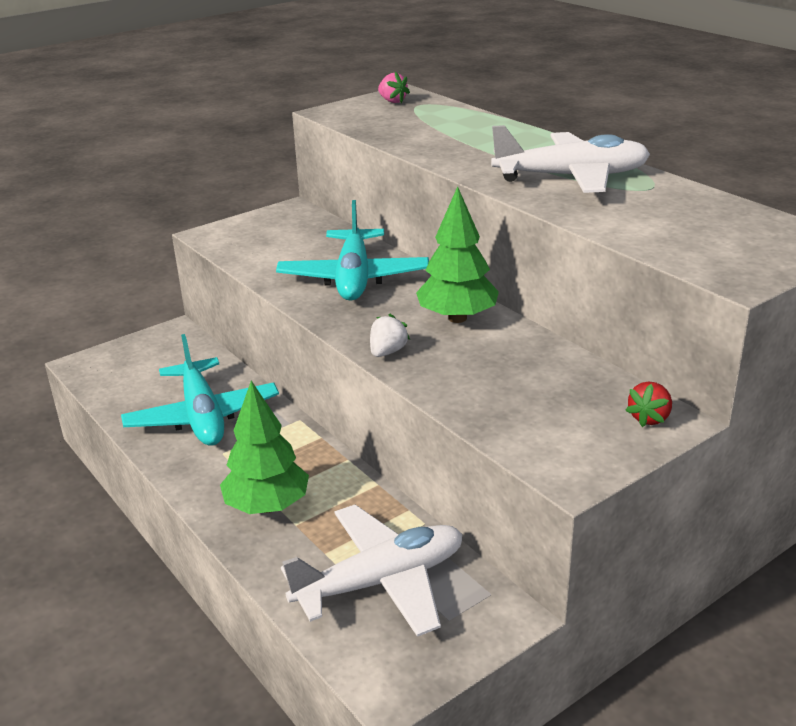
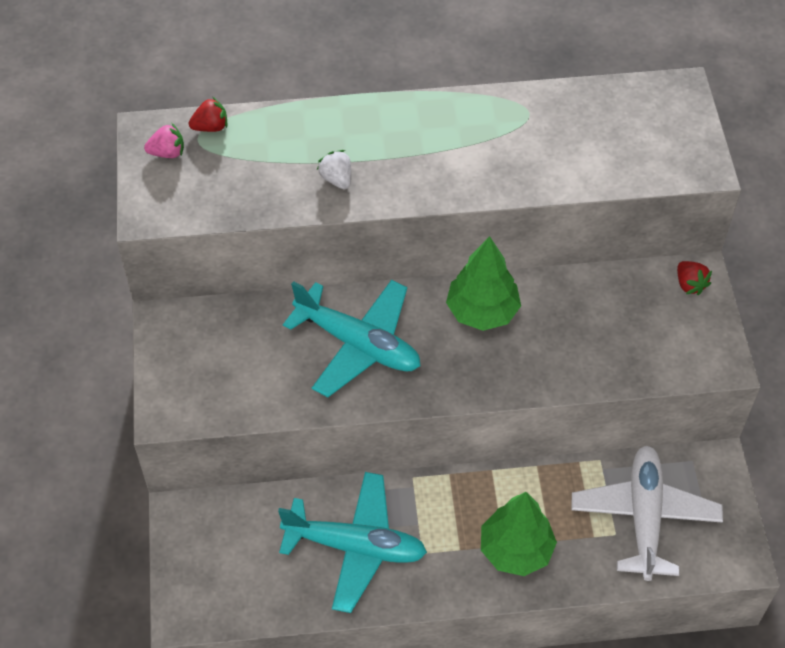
camera: 60 degrees left, 25 degrees up
(387, 352) = (501, 382): white strawberry -> white strawberry (336, 179)
(436, 104) = (211, 127): none -> red strawberry
(571, 177) = (471, 143): white plane -> none

